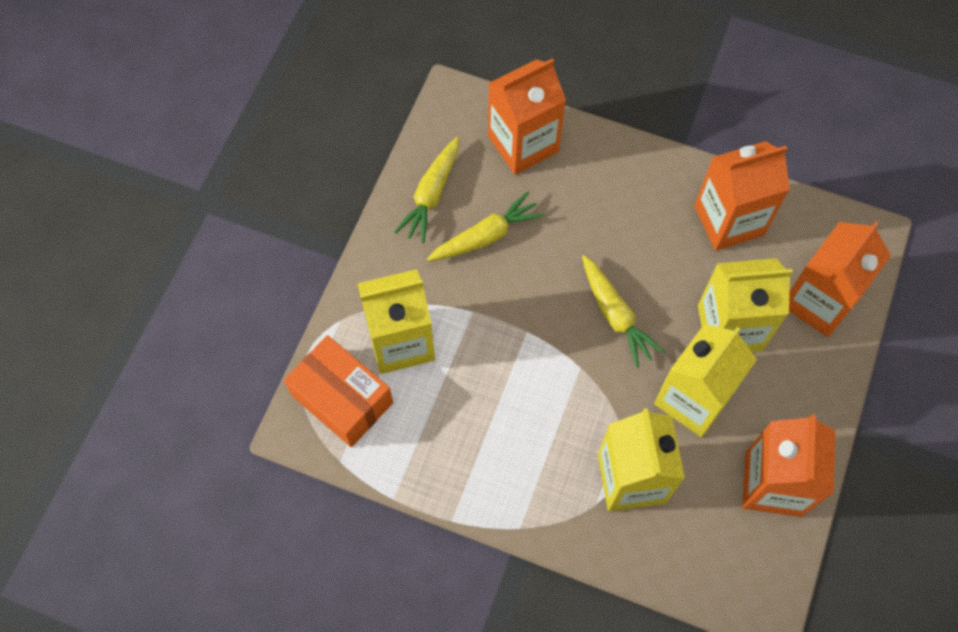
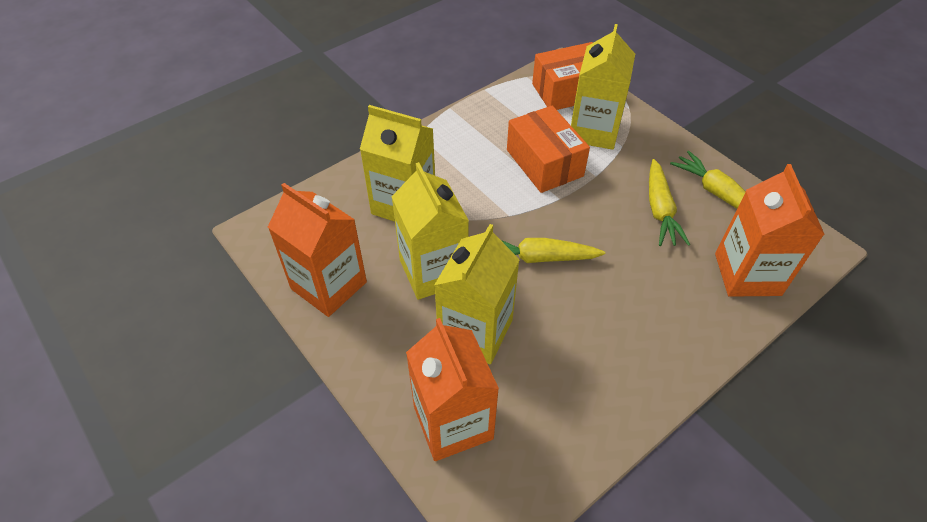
camera: 120 degrees right, 15 degrees down
(483, 369) = (544, 163): none -> orange box
(728, 220) = (584, 396): orange carton -> none

